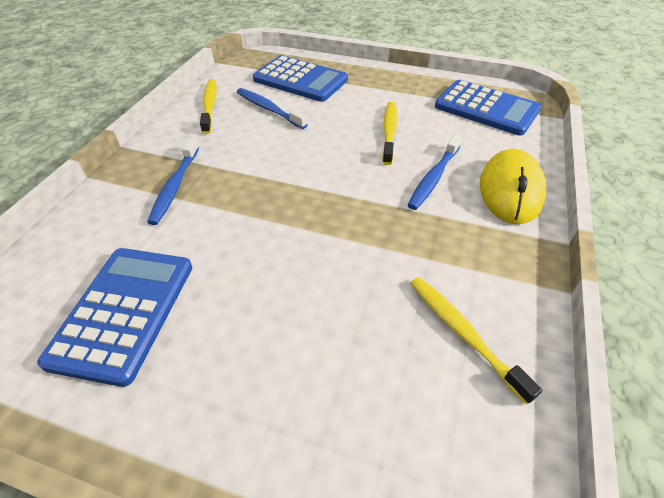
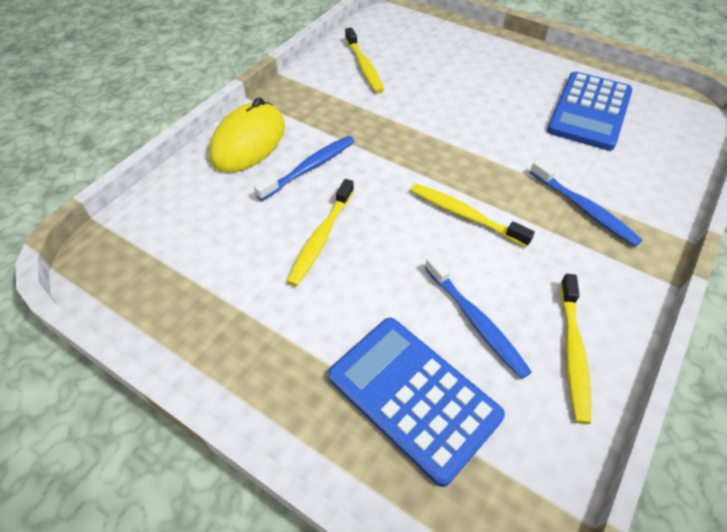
camera: 165 degrees left, 5 degrees up
(175, 186) = (584, 209): blue toothbrush -> blue toothbrush turned 120 degrees clockwise
(282, 164) = (465, 215): none -> yellow toothbrush
(486, 108) = (166, 253): blue calculator -> none

